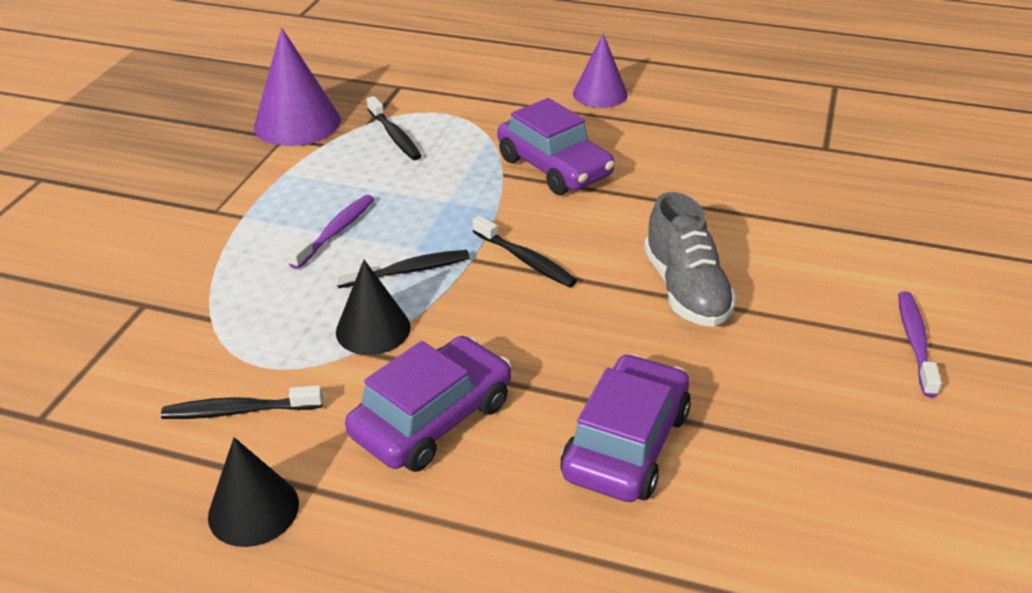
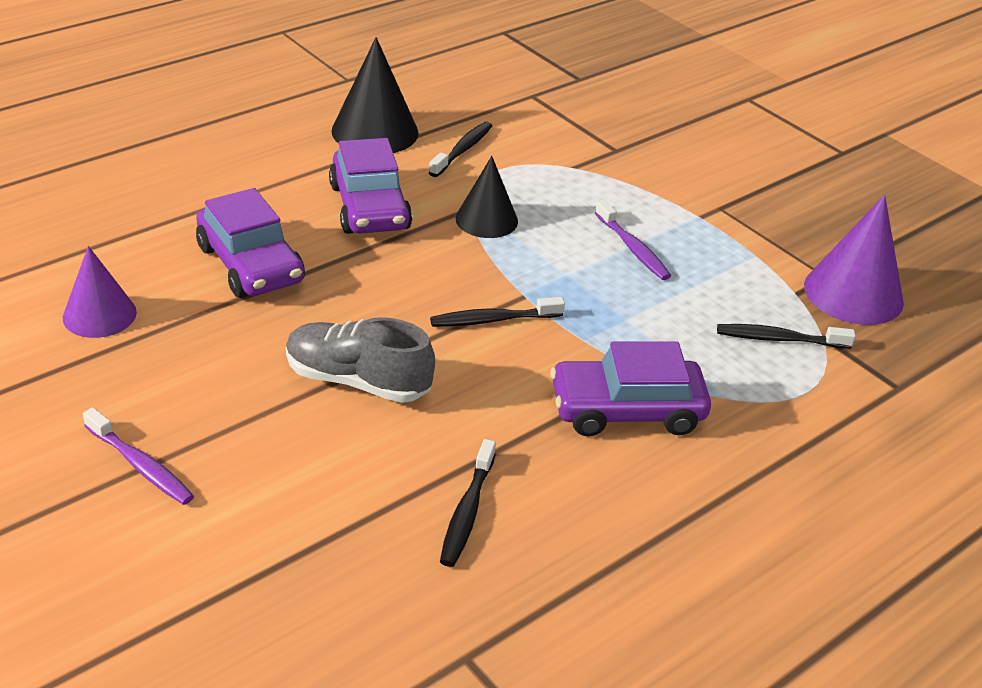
camera: 120 degrees right, 0 degrees up
(253, 509) = (375, 131): black cone -> black cone, size x1.51
(408, 271) = (541, 259): black toothbrush -> black toothbrush (467, 512)
(600, 94) = (766, 534): purple cone -> purple cone (99, 315)

